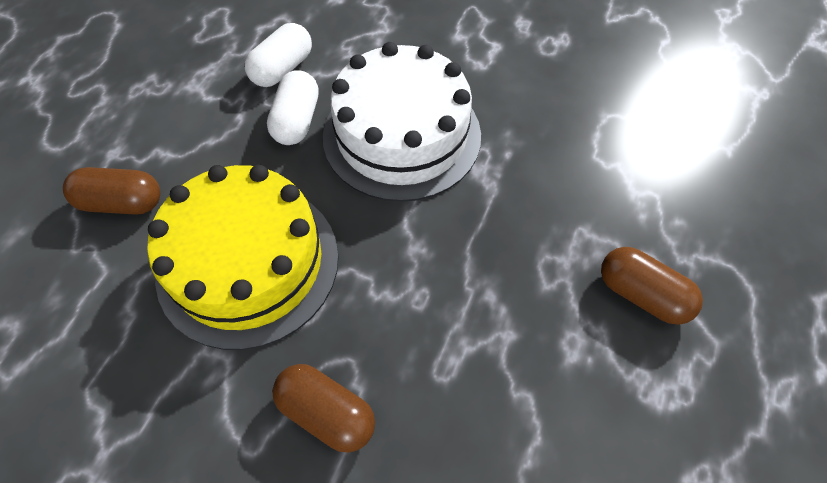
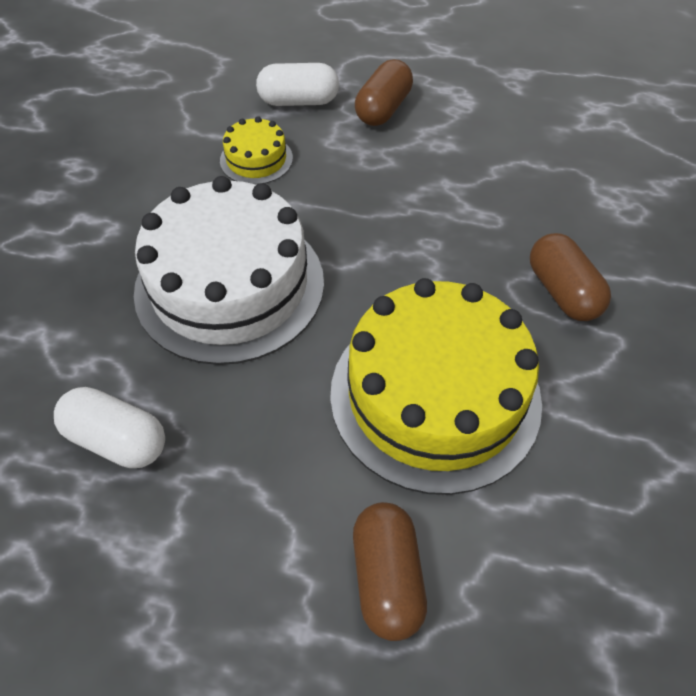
camera: 100 degrees left, 5 degrees down
(296, 120) = (215, 398): white capsule -> white capsule (298, 101)
(327, 413) = (562, 292): brown capsule -> brown capsule turned 45 degrees counterclockwise
(558, 166) = (256, 159): none -> yellow cake

